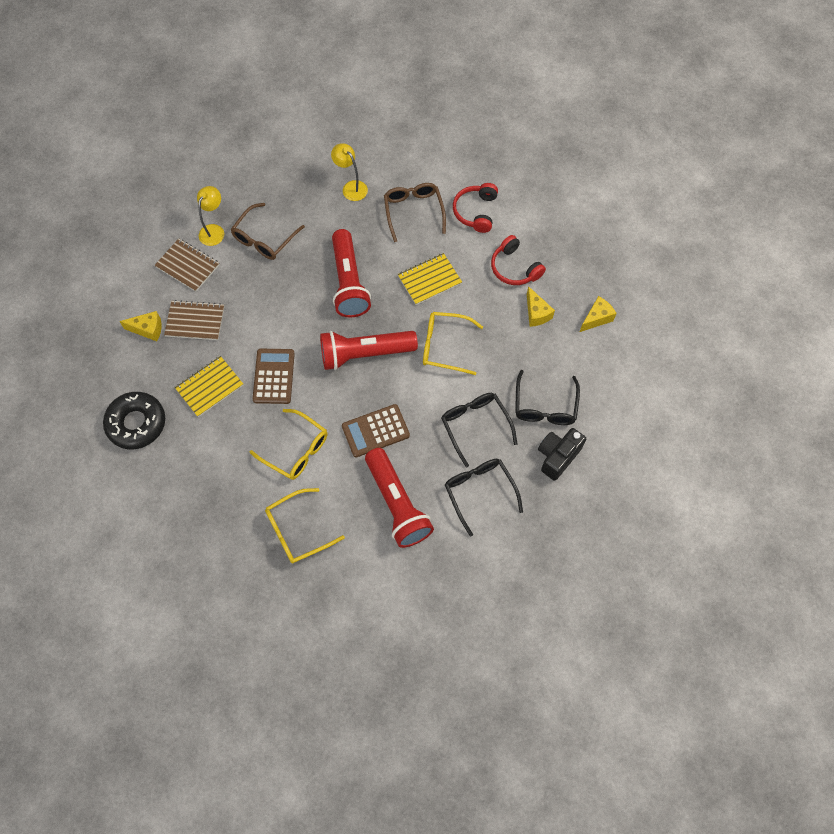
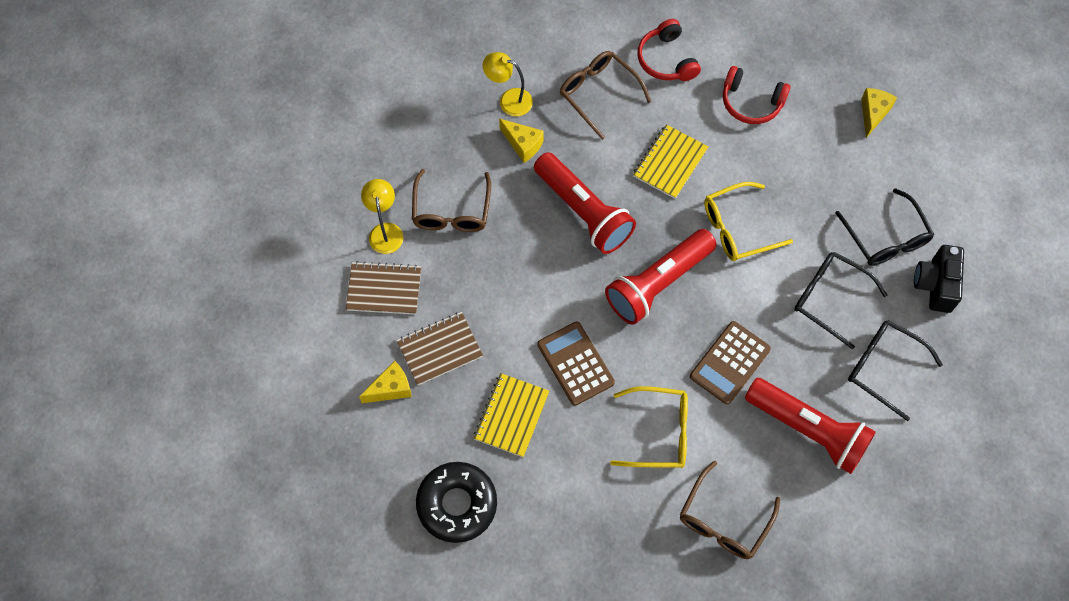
camera: 30 degrees left, 0 degrees up
(297, 530) = (723, 521): yellow glasses -> brown glasses
(536, 313) = (808, 141): yellow cheese -> yellow cheese (523, 144)

